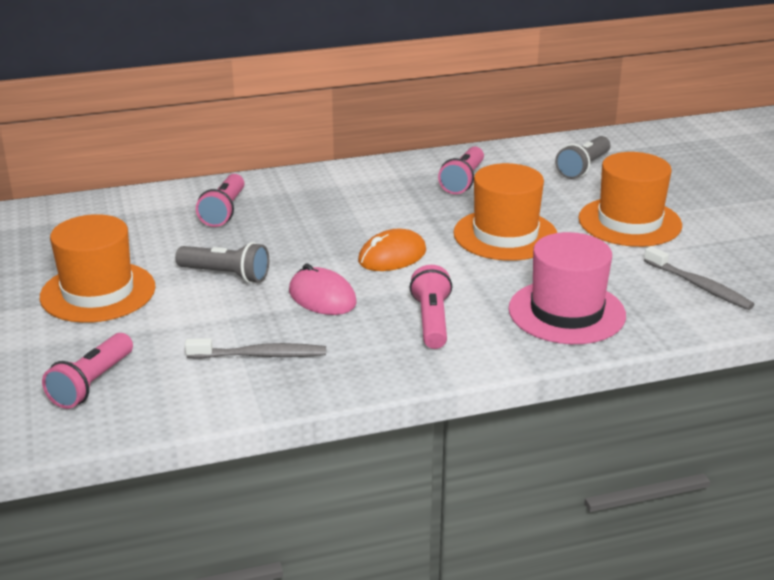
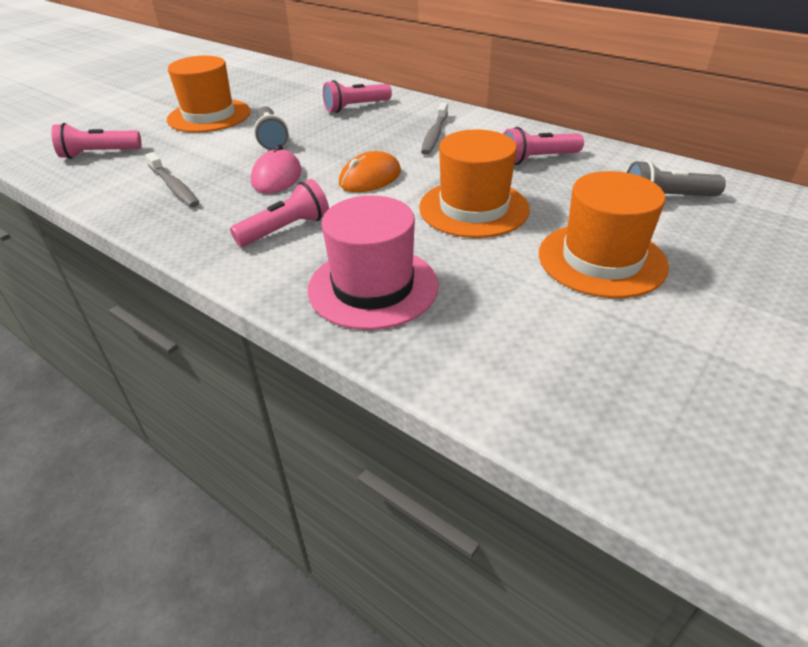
camera: 55 degrees right, 10 degrees up
(392, 256) = (370, 178): orange mouse -> orange mouse turned 60 degrees counterclockwise
(699, 286) = (530, 351): grey toothbrush -> grey toothbrush (434, 135)

